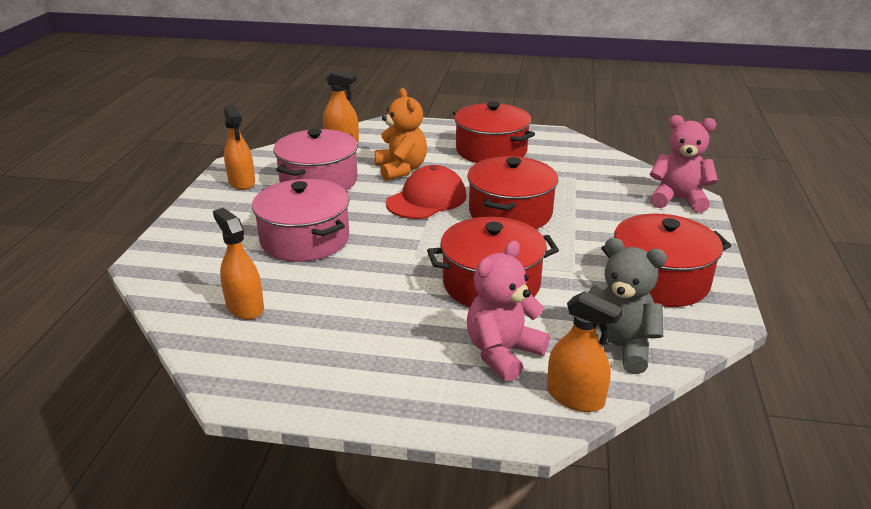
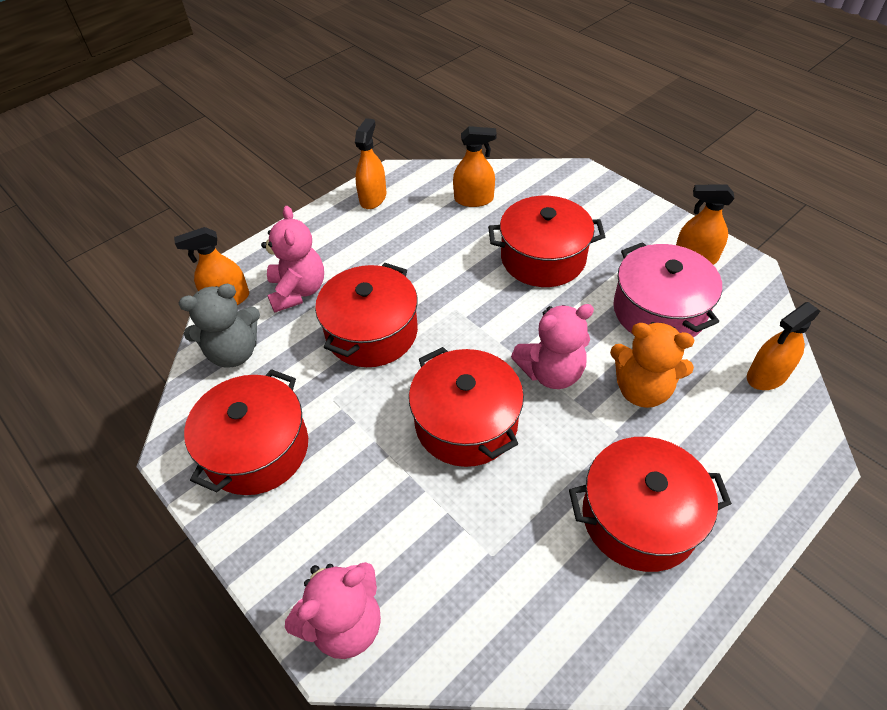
camera: 130 degrees right, 20 degrees up
(302, 382) = (373, 198): none -> orange spray bottle
(305, 239) = (543, 258): pink pot -> red pot
(426, 199) = (551, 372): red cap -> pink teddy bear

